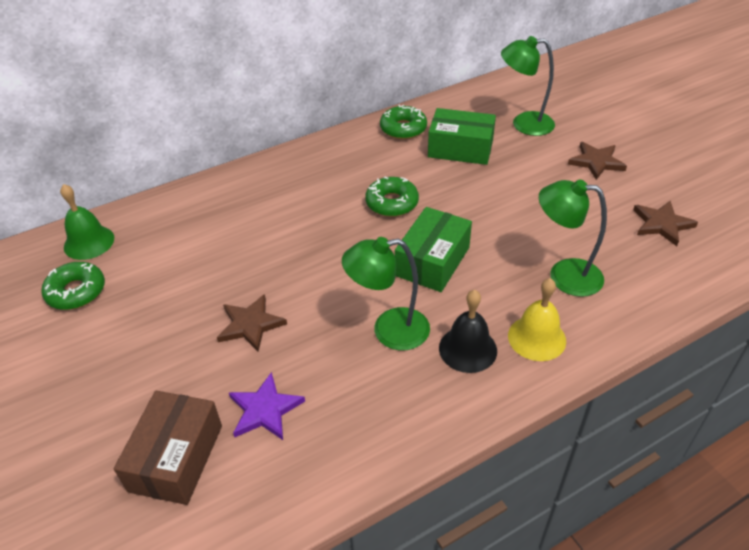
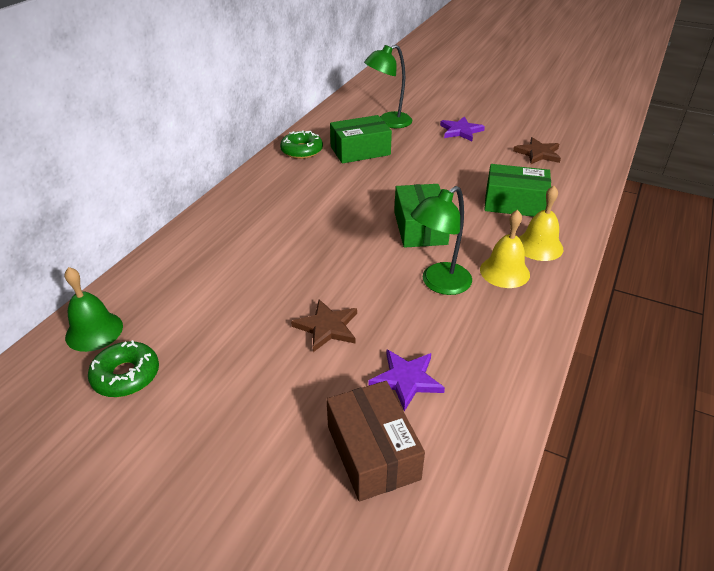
camera: 35 degrees left, 5 degrees down
(392, 203) = (348, 201): green donut -> none
(467, 349) = (504, 272): black bell -> yellow bell
(564, 275) = (514, 203): green lamp -> green box
(596, 162) = (460, 131): brown star -> purple star

